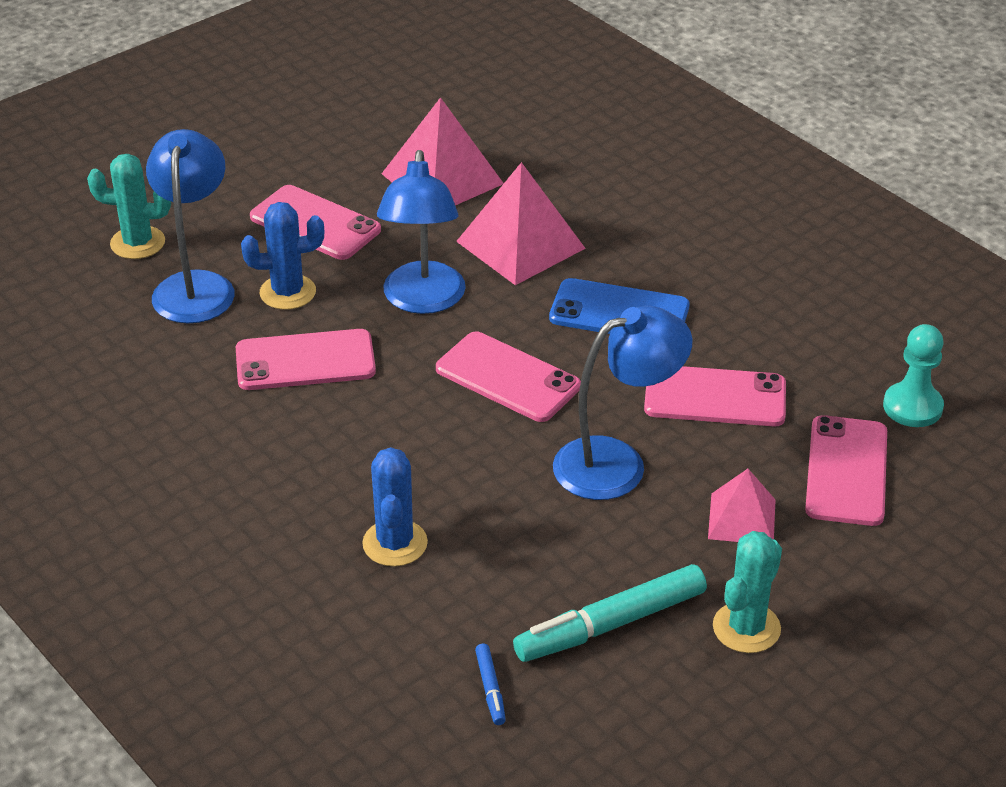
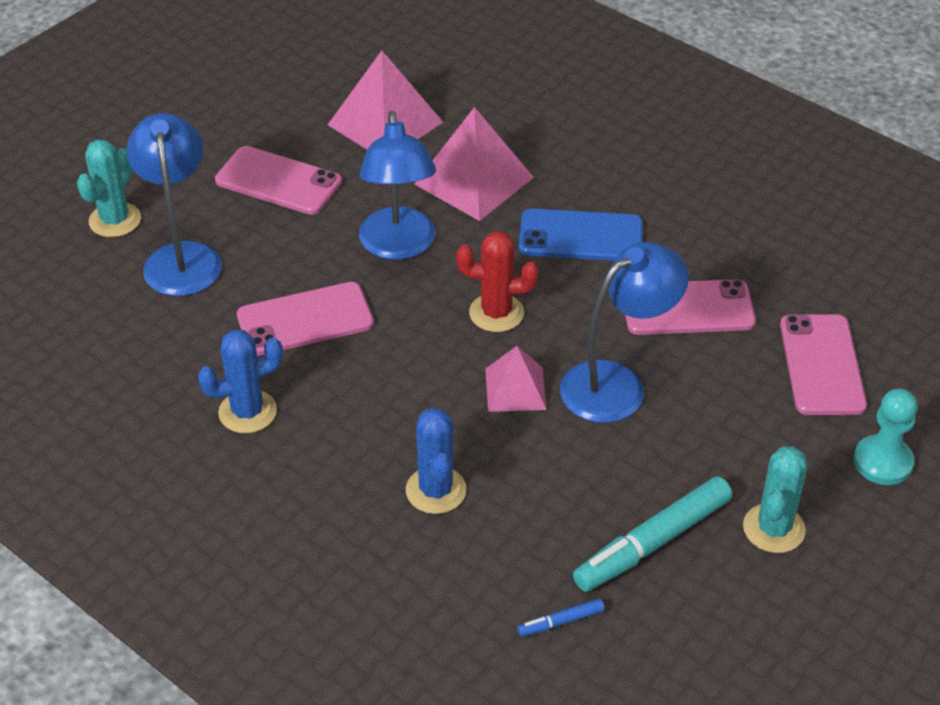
camera: 10 degrees left, 5 degrees up
(137, 243) = (115, 220): turquoise cactus -> turquoise cactus turned 60 degrees counterclockwise
(287, 292) = (270, 253): blue cactus -> blue cactus (247, 412)
(490, 689) = (560, 622): blue marker -> blue marker turned 90 degrees clockwise
(507, 378) = (496, 313): pink phone -> red cactus
(741, 519) = (742, 423): pink pyramid -> pink pyramid (515, 389)
(912, 407) = (863, 296): turquoise pawn -> turquoise pawn (882, 462)

